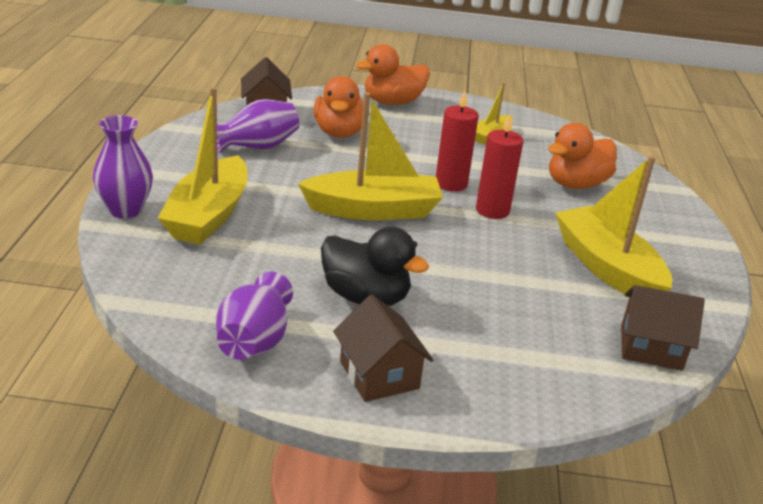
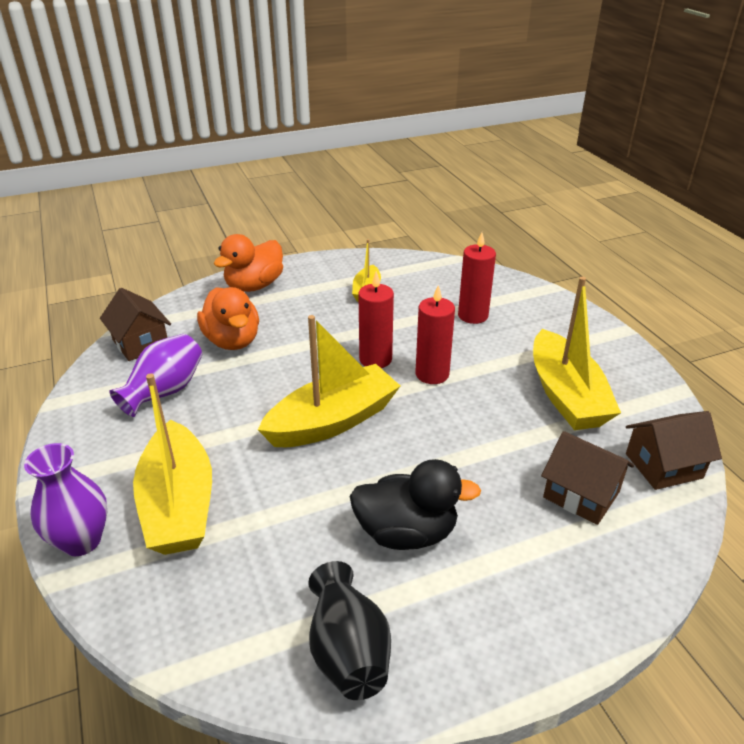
camera: 25 degrees left, 5 degrees up
(254, 341) = (348, 650): purple vase -> black vase
(379, 375) = (491, 624): brown house -> brown house (581, 494)
(576, 184) = (473, 315): orange duck -> red candle
(607, 268) = (566, 395): yellow boat -> yellow boat turned 135 degrees counterclockwise

